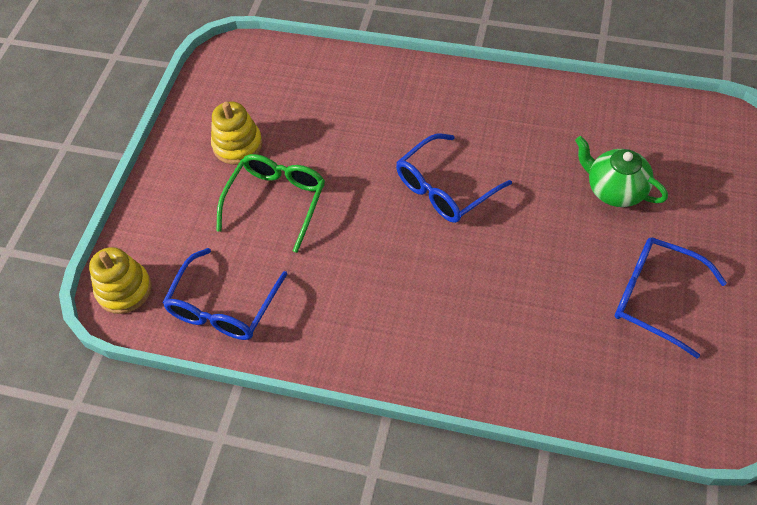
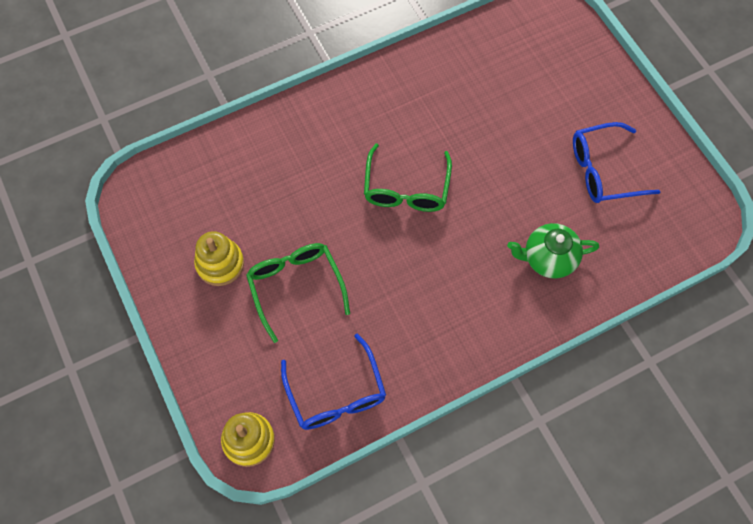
camera: 45 degrees left, 10 degrees up
(444, 189) = (406, 189): blue glasses -> green glasses
(614, 190) = (516, 110): green teapot -> green teapot (548, 258)

